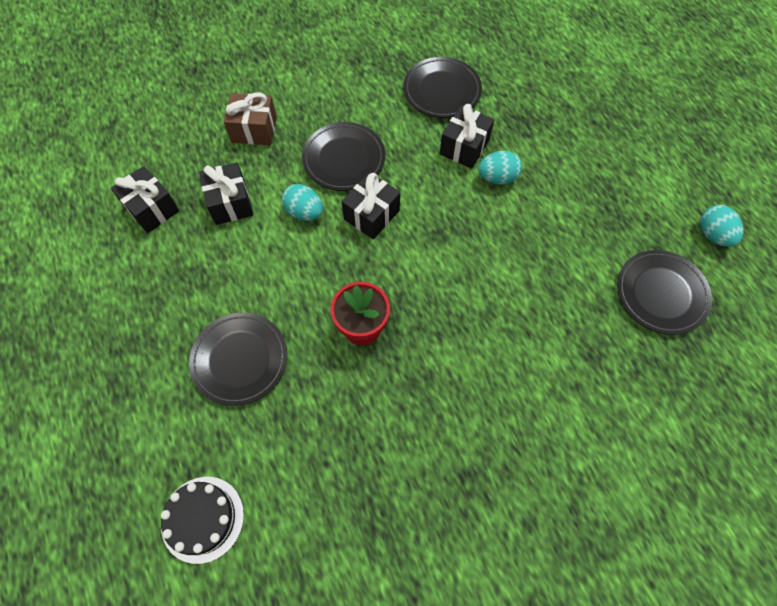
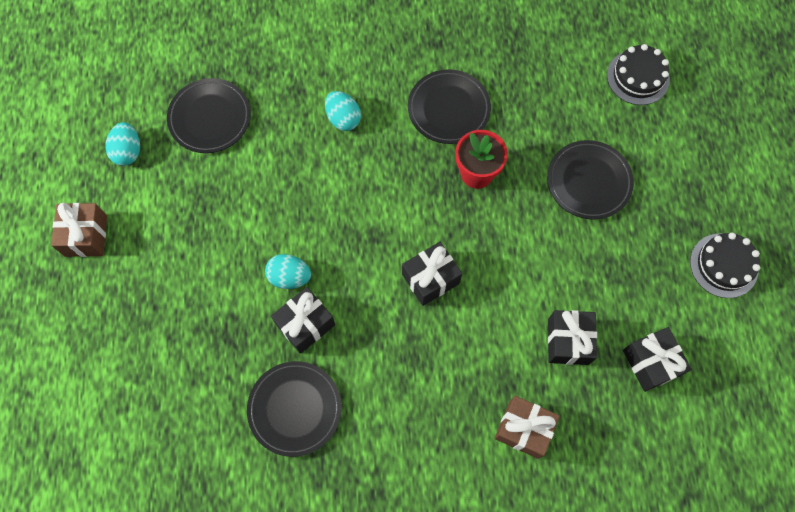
camera: 160 degrees left, 5 degrees up
(84, 317) = (724, 265): none -> black cake
(304, 212) = (495, 305): turquoise egg -> turquoise egg (343, 118)
(344, 159) = (436, 354): black plate -> black plate (448, 109)
(691, 154) = (86, 236): none -> brown gift

